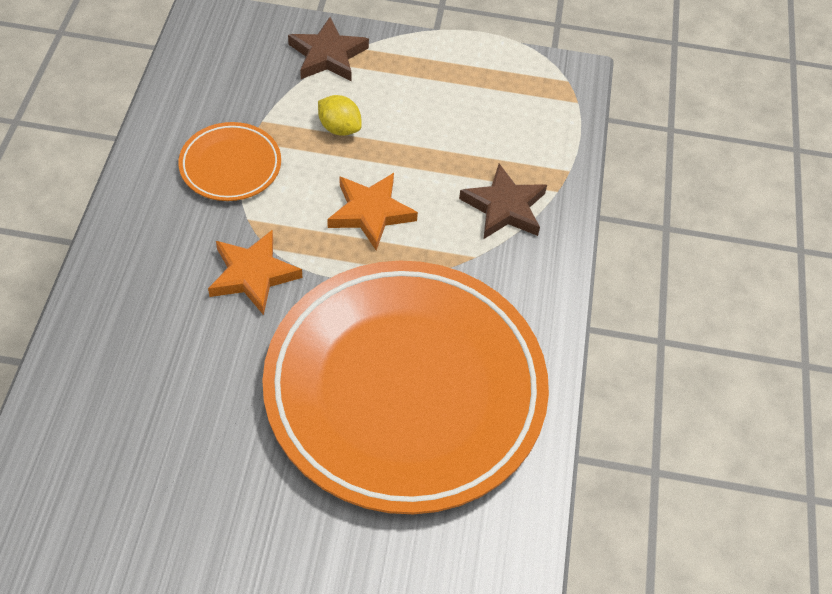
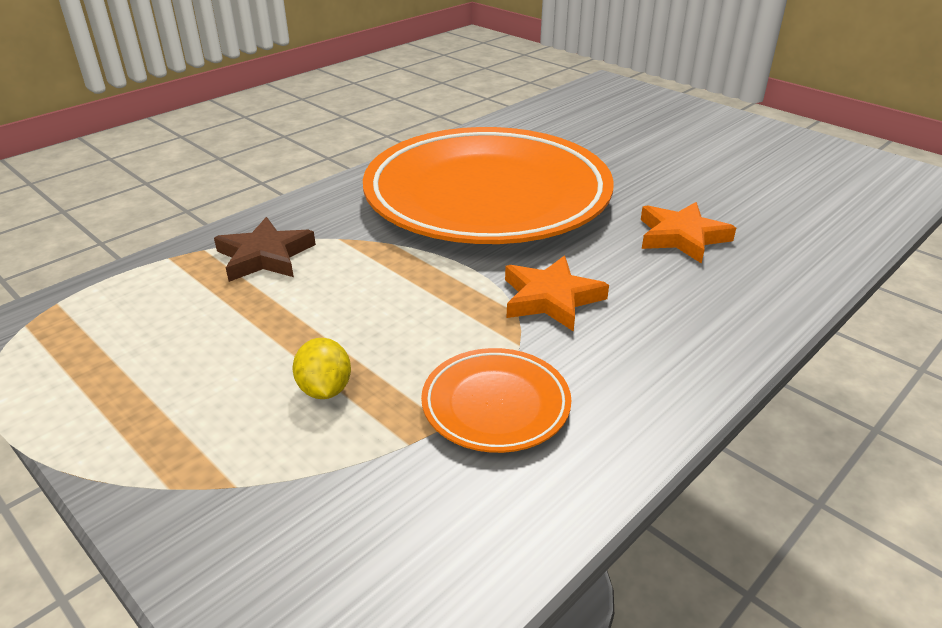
camera: 140 degrees left, 20 degrees down
(327, 55) = (222, 496): brown star -> none
(370, 212) = (388, 299): orange star -> orange star (681, 237)

